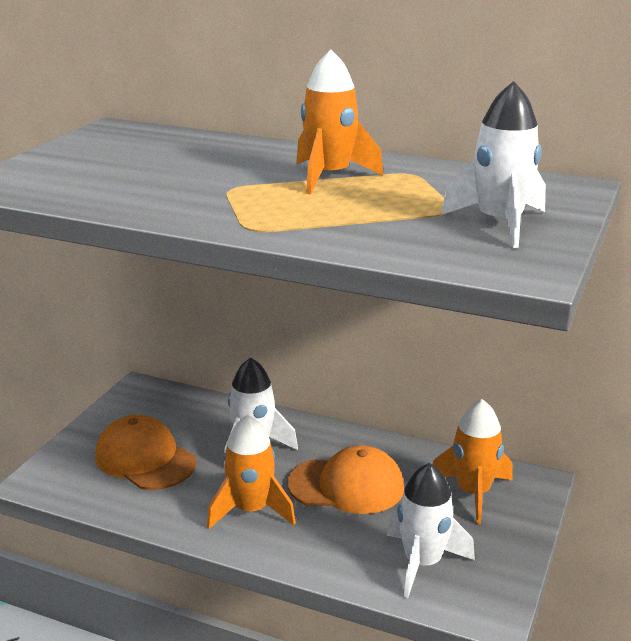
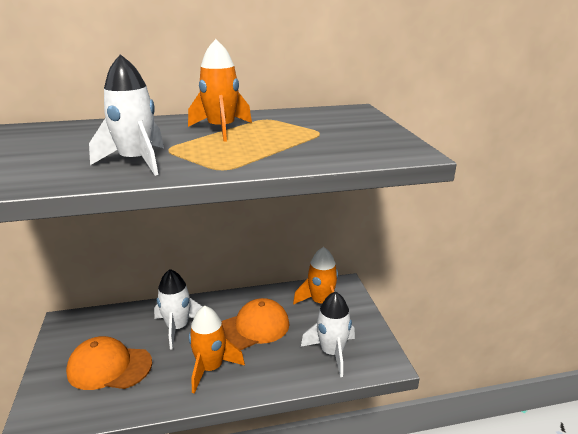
camera: 35 degrees left, 0 degrees up
(499, 223) = (355, 133): white rocket -> white rocket (136, 162)

